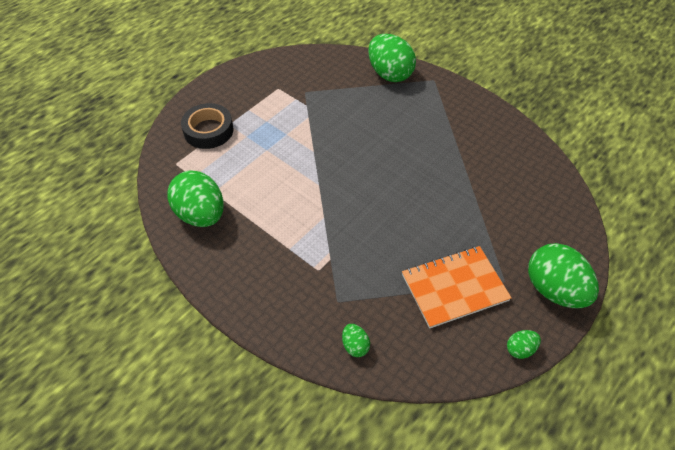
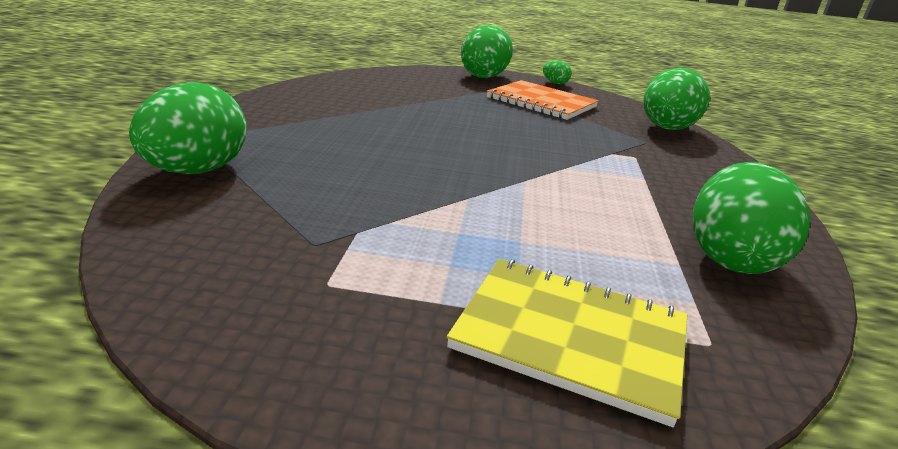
camera: 125 degrees left, 25 degrees down
(208, 130) = (570, 337): black tape -> yellow notebook
(355, 346) = (666, 129): green egg -> green egg, size x2.21

